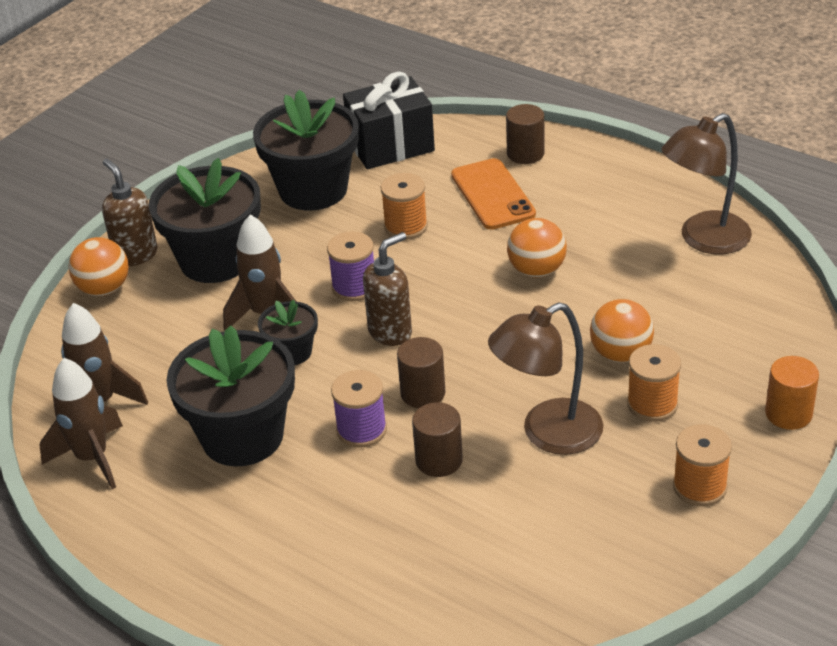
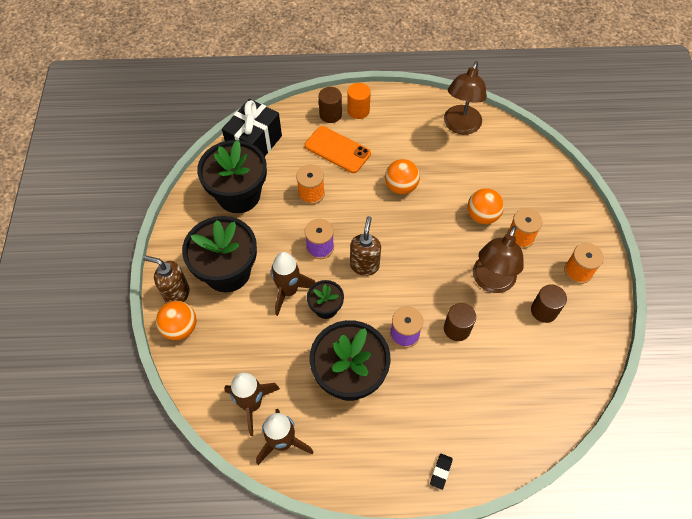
camera: 40 degrees left, 20 degrees up
(244, 598) = (441, 471): none -> black eraser
(423, 393) = (413, 293): brown cylinder -> brown cylinder (543, 311)
(788, 414) = (578, 208): orange cylinder -> orange cylinder (358, 110)

